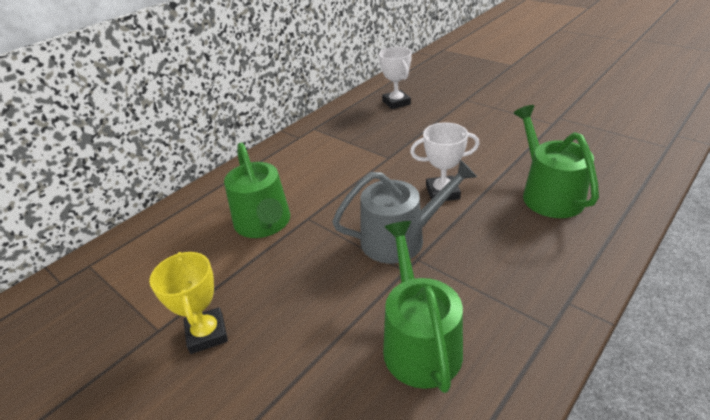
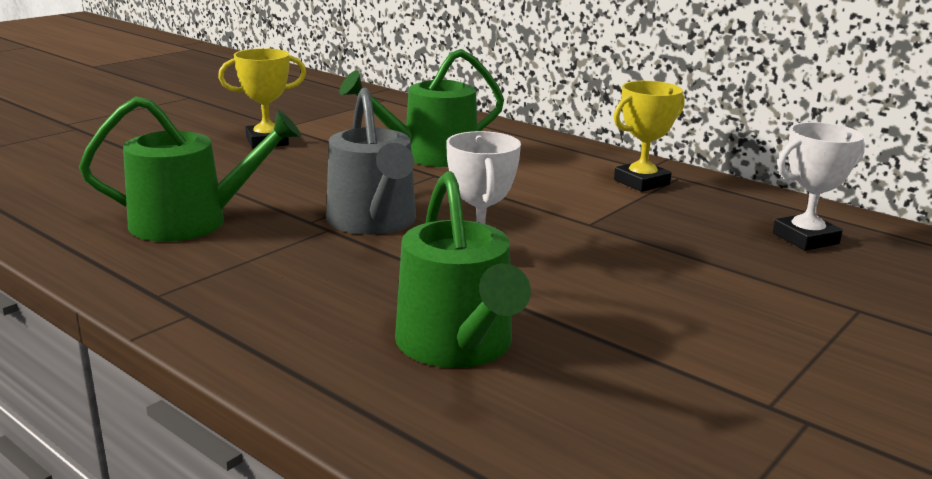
camera: 85 degrees right, 15 degrees down
(322, 140) = (641, 182): none -> yellow trophy
(548, 194) = (458, 345): green watering can -> green watering can turned 90 degrees clockwise

